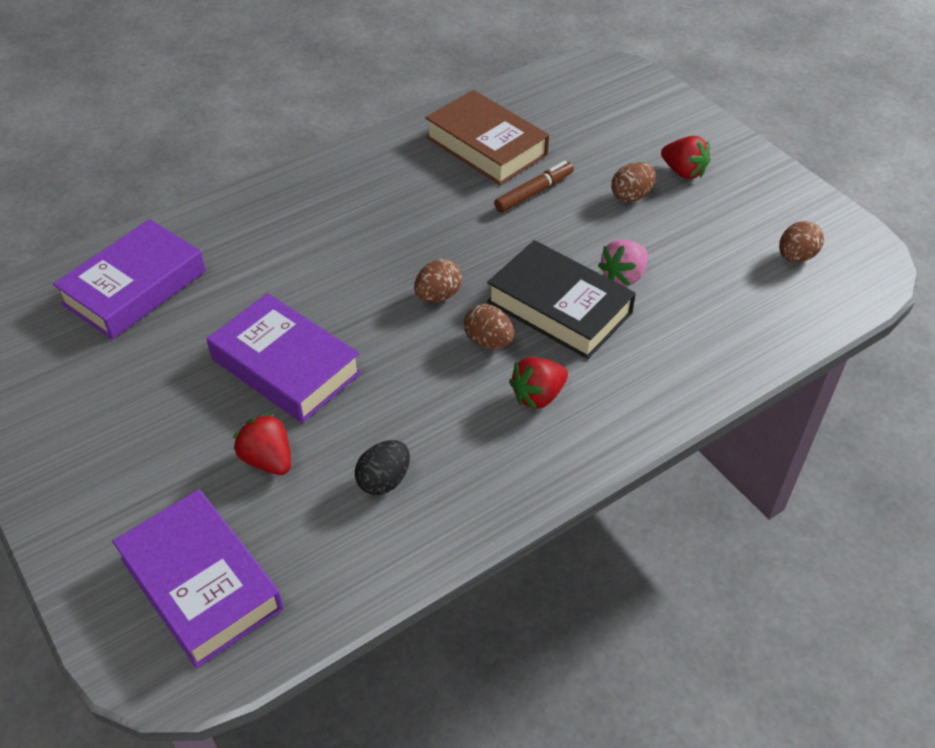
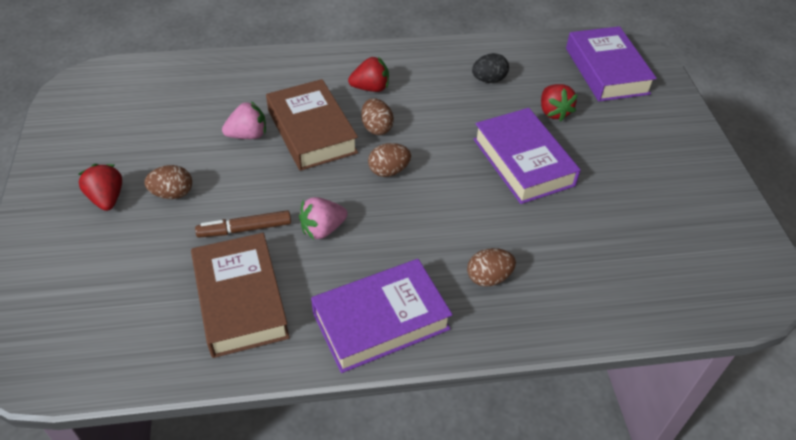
camera: 155 degrees left, 0 degrees up
(135, 287) = (629, 270): purple book -> purple book (380, 320)
(463, 217) = (322, 229): none -> pink strawberry
(559, 307) = (311, 131): black book -> brown book
(796, 256) = (121, 104): brown egg -> brown egg (488, 278)

